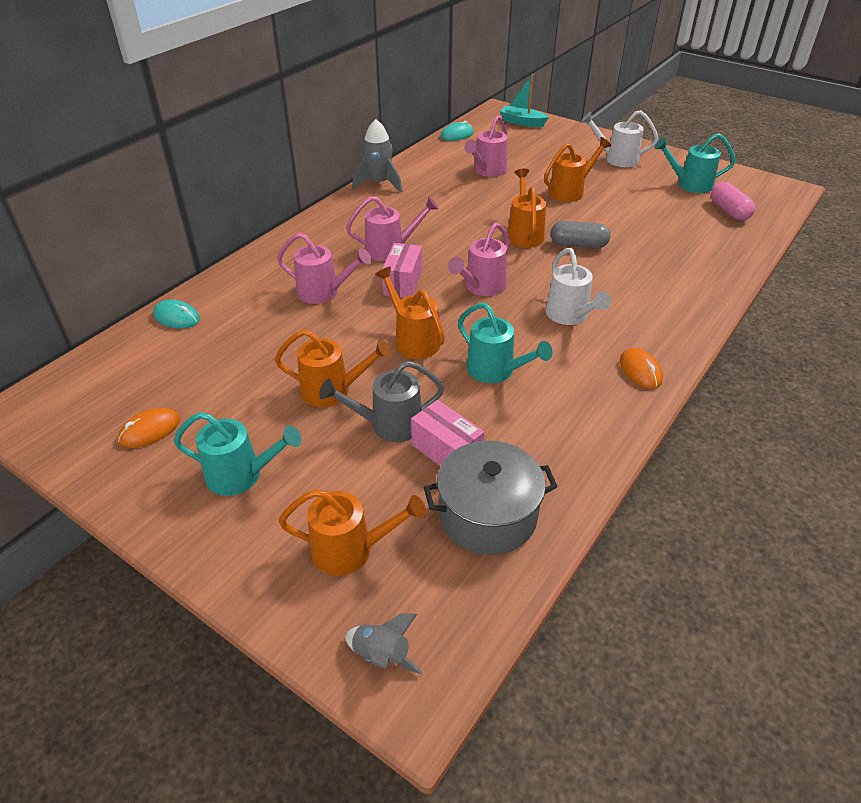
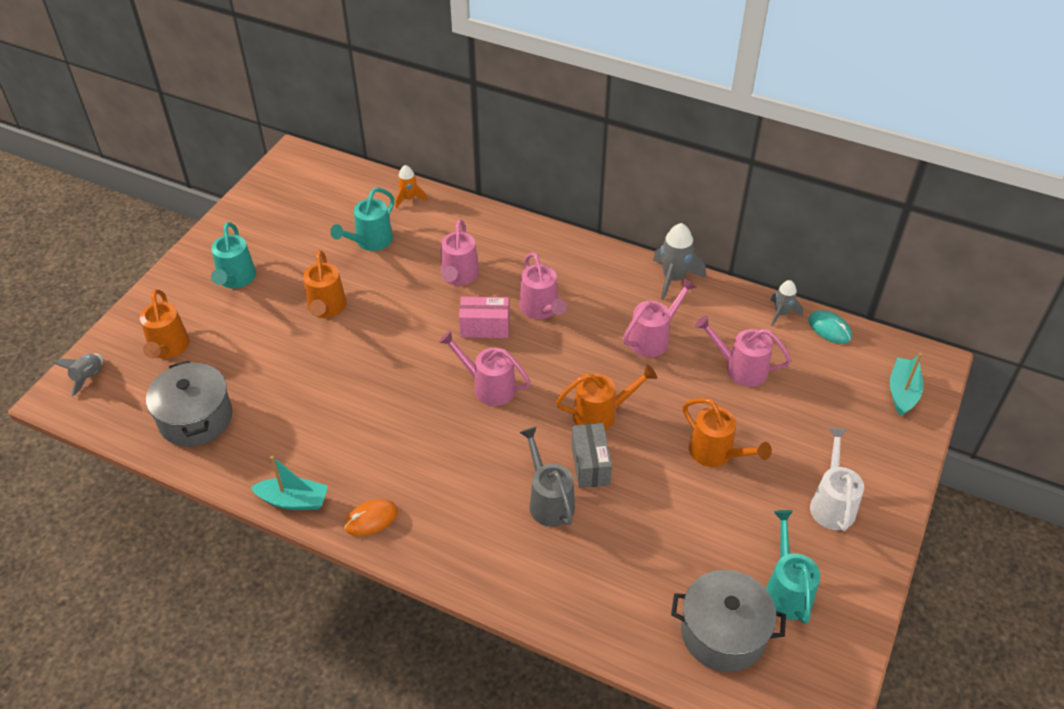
camera: 80 degrees right, 5 degrees up
(150, 430) = (278, 223): orange mouse -> none
(176, 317) = (409, 198): turquoise mouse -> orange rocket
(388, 425) = (288, 348): grey watering can -> grey watering can (548, 500)
(413, 340) = (398, 347): orange watering can -> none
(435, 148) = (781, 313): none -> grey rocket
(444, 201) = (653, 338): none -> pink watering can
(446, 451) = (260, 387): pink box -> none
(496, 371) = (360, 409): turquoise watering can -> turquoise watering can (370, 242)
(570, 316) = (451, 461): white watering can -> none
(578, 245) = (590, 465): grey capsule -> grey box
(618, 426) = (293, 500): none -> turquoise boat
(729, 211) = (723, 633): pink capsule -> grey pot

